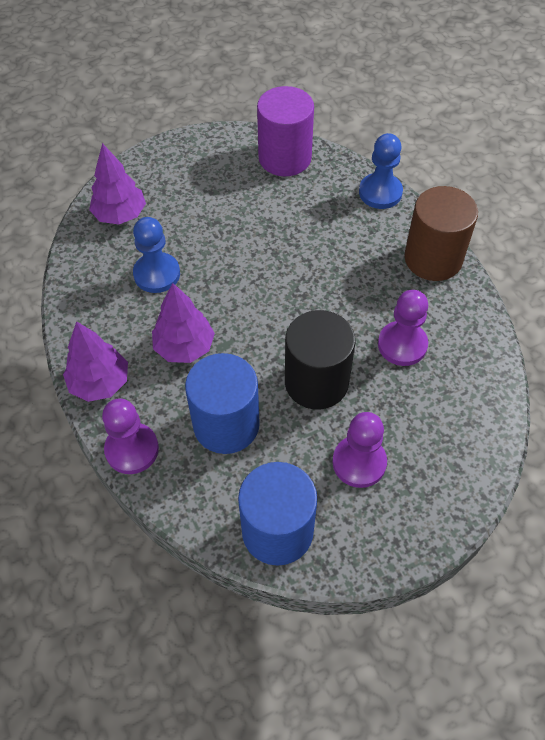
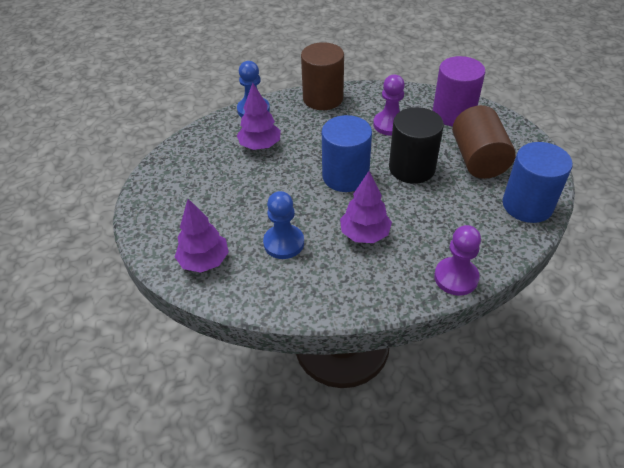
camera: 75 degrees left, 10 degrees down
(100, 383) = (388, 293): purple tree -> purple tree (260, 145)
(226, 424) = (440, 219): blue cylinder -> blue cylinder (345, 176)
(285, 158) = (192, 150): purple cylinder -> purple cylinder (453, 114)
(359, 462) = (478, 159): purple pawn -> brown cylinder

